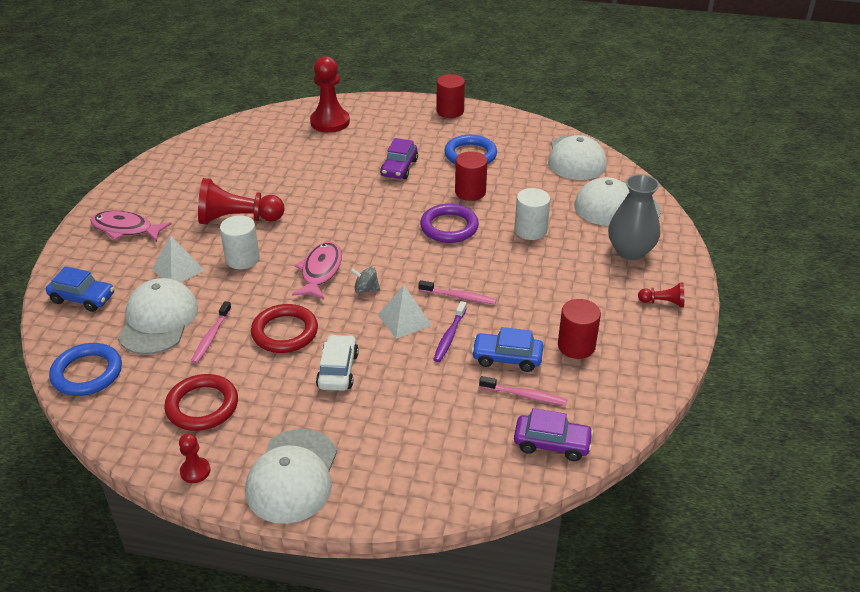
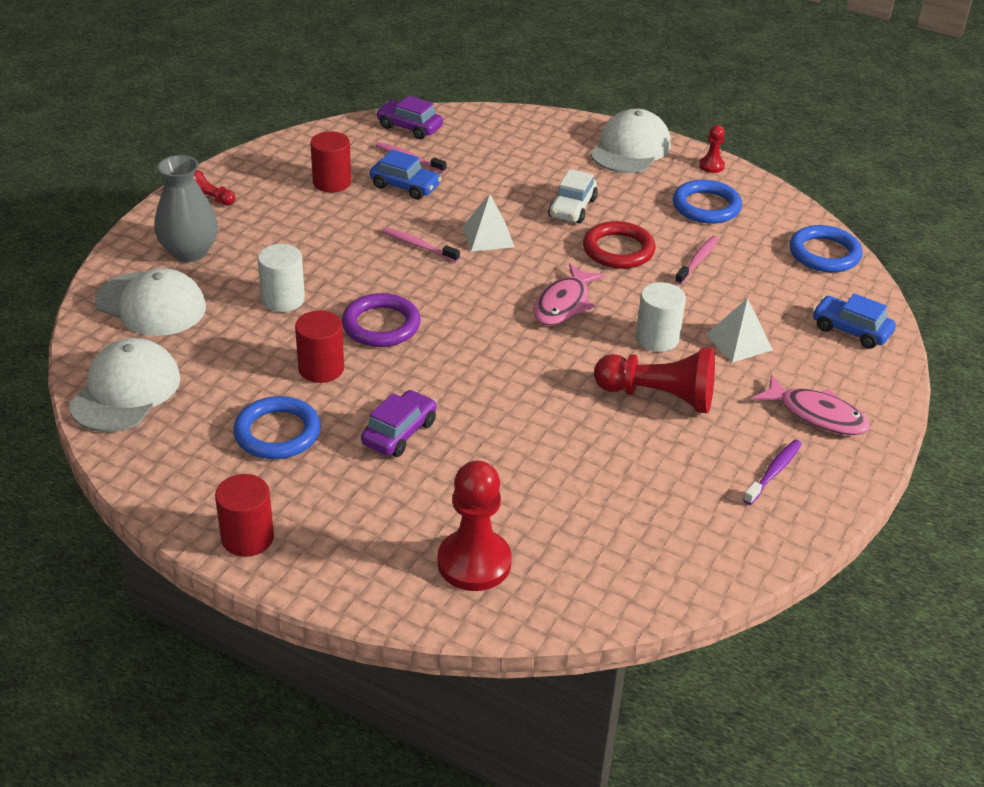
camera: 165 degrees left, 0 degrees up
(158, 320) = (756, 288): white cap -> none
(202, 406) = (706, 206): red ring -> blue ring
(366, 289) = (517, 274): grey spinning top -> none
(449, 336) = (449, 214): purple toothbrush -> purple toothbrush (773, 472)

